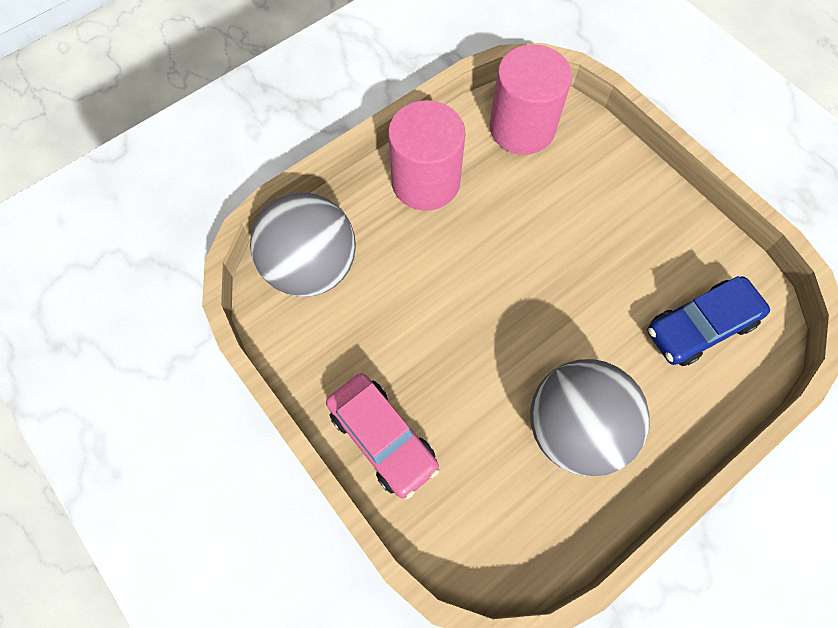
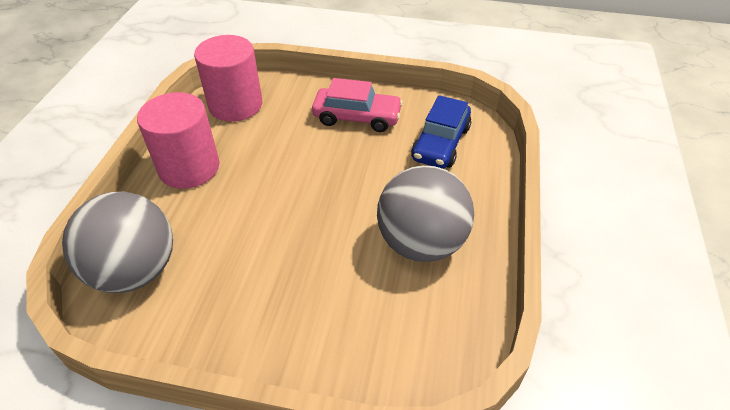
camera: 40 degrees left, 20 degrees down
(382, 438) = (291, 344): pink car -> pink car (357, 117)

